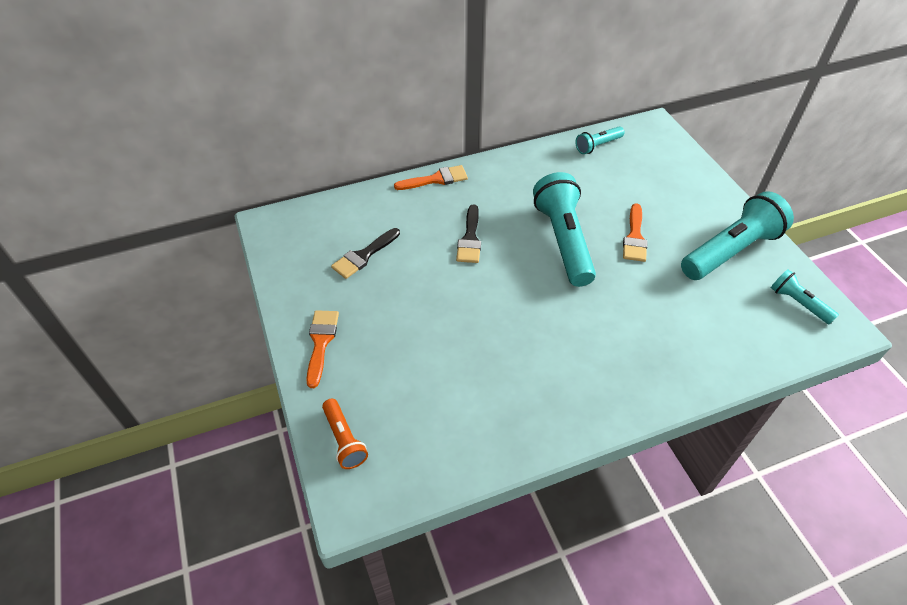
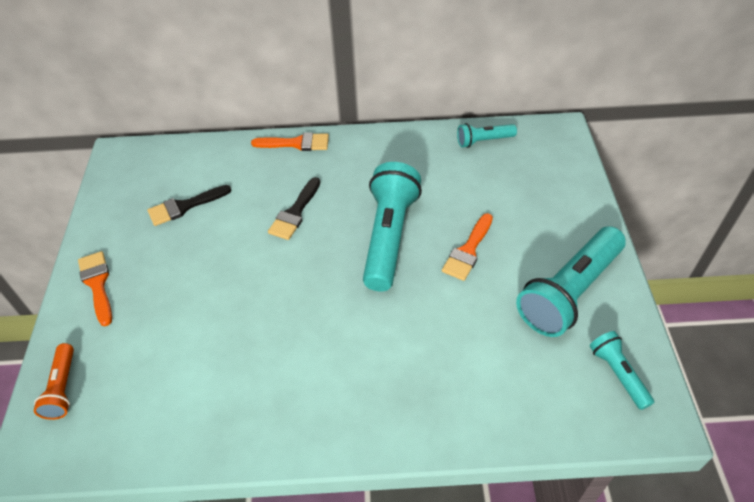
camera: 20 degrees right, 0 degrees up
(321, 342) = (97, 284): orange brush -> orange brush turned 45 degrees counterclockwise
(730, 251) = (569, 292): turquoise flashlight -> turquoise flashlight turned 150 degrees clockwise

